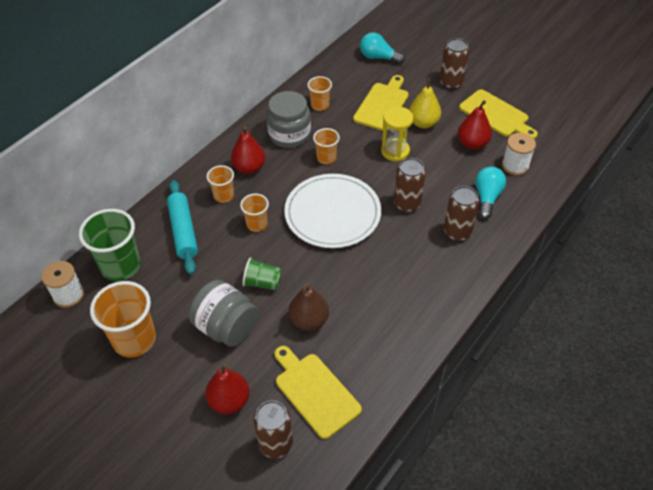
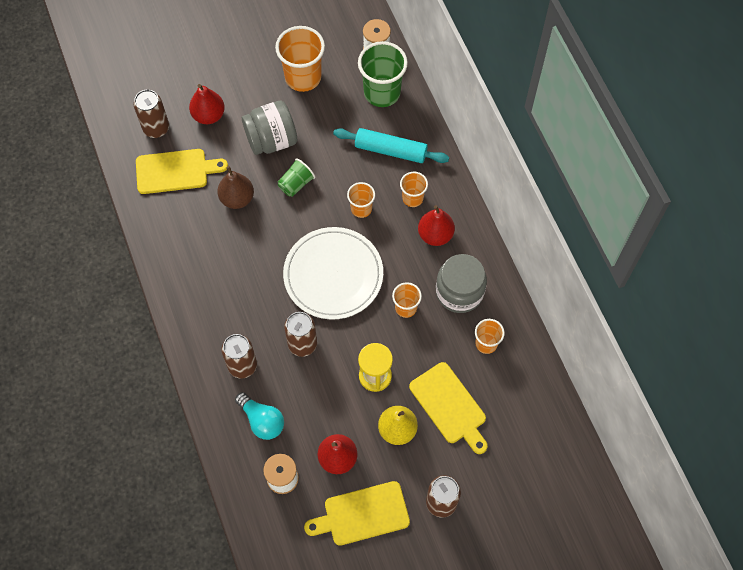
camera: 120 degrees right, 15 degrees up
(378, 57) = (532, 451): turquoise light bulb -> none

